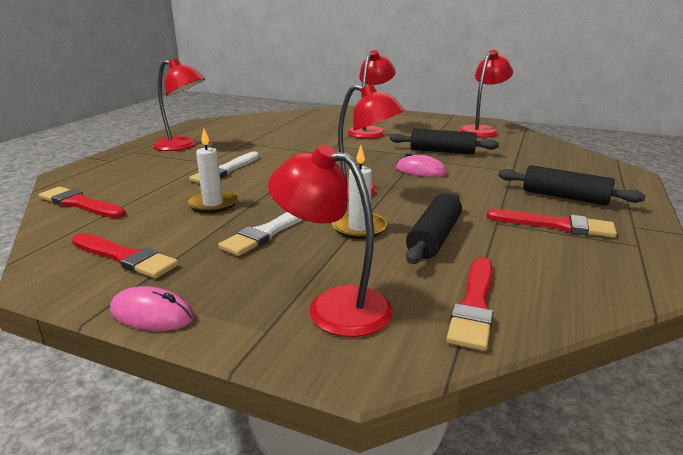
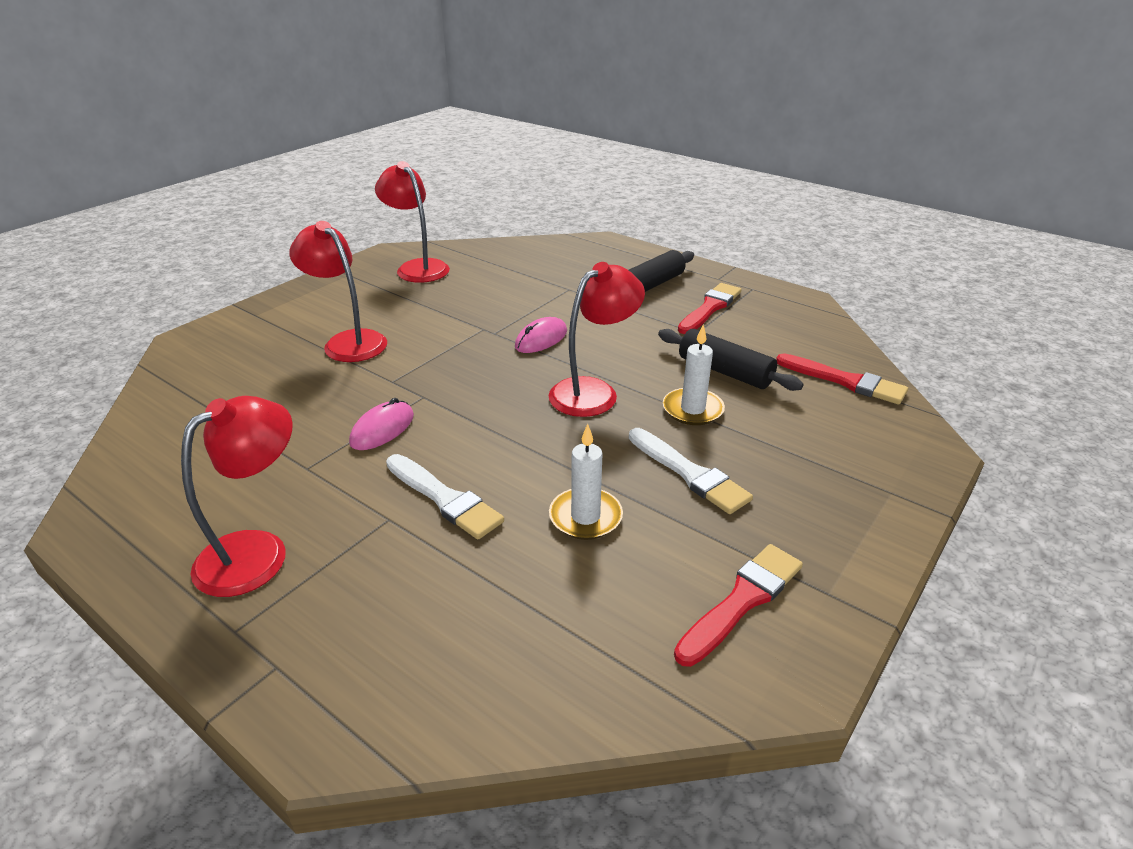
camera: 75 degrees left, 10 degrees up
(80, 204) = (524, 682): red brush -> none
(152, 314) = (872, 568): pink mouse -> pink mouse (382, 429)
(334, 306) = (850, 449): red lamp -> none
(442, 151) = (480, 311): black rolling pin -> none

